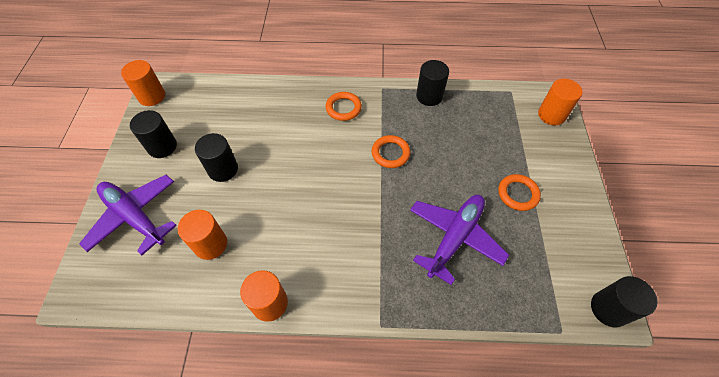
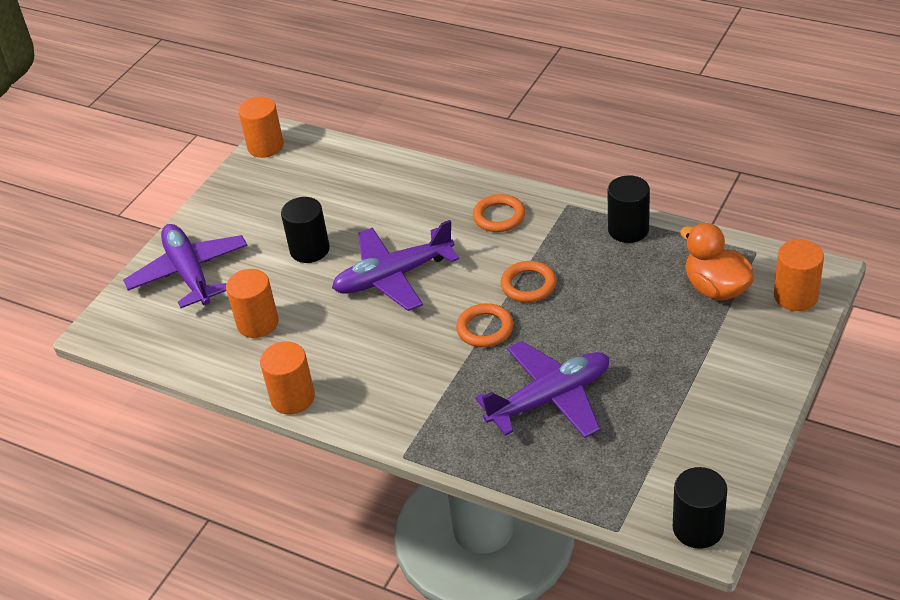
camera: 30 degrees right, 15 degrees down
(162, 146) = (252, 207): black cylinder -> none
(295, 174) = (393, 277): none -> purple plane
(504, 122) = (716, 288): none -> orange duck
(518, 194) = (670, 376): orange ring -> orange ring (485, 329)

